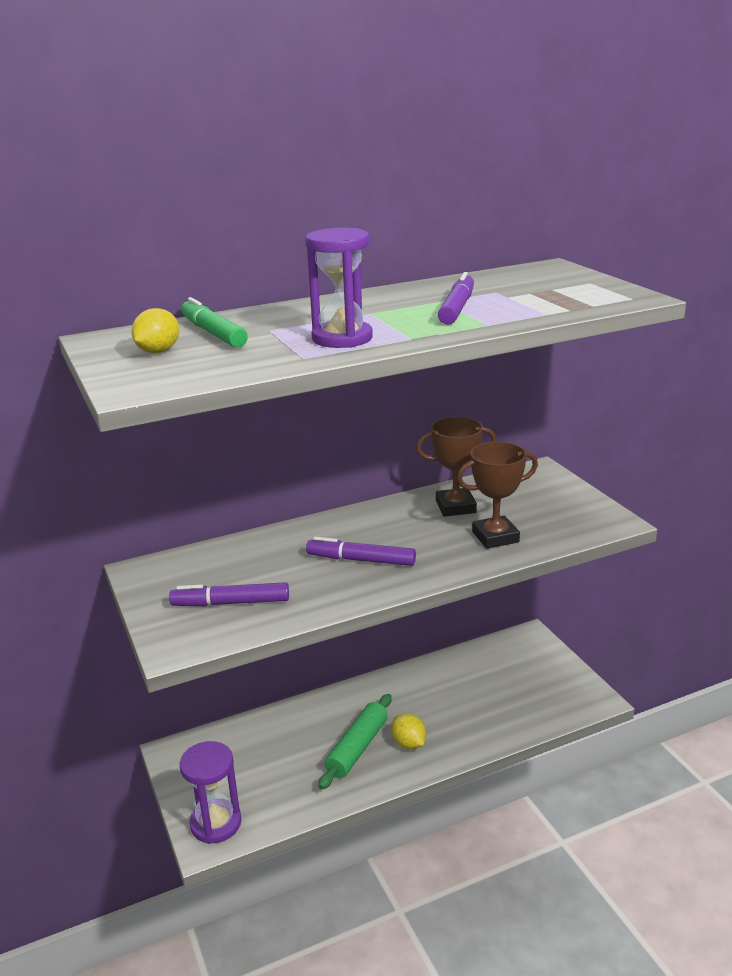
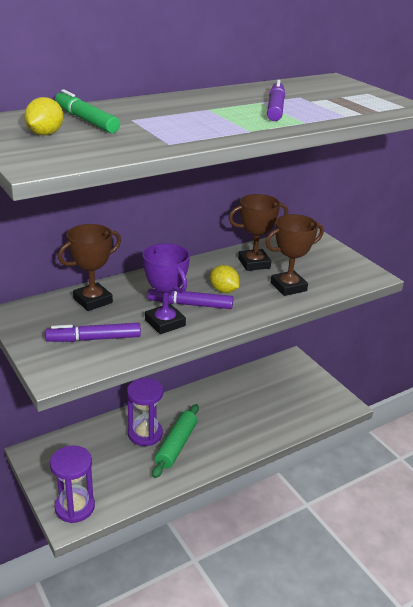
camera: 10 degrees left, 5 degrees up
(239, 555) = (93, 300): none -> brown trophy
(324, 583) = (165, 323): none -> purple trophy
(342, 338) = (194, 129): purple hourglass -> purple hourglass (145, 434)
(408, 743) = (214, 441): yellow lemon -> yellow lemon (224, 290)

